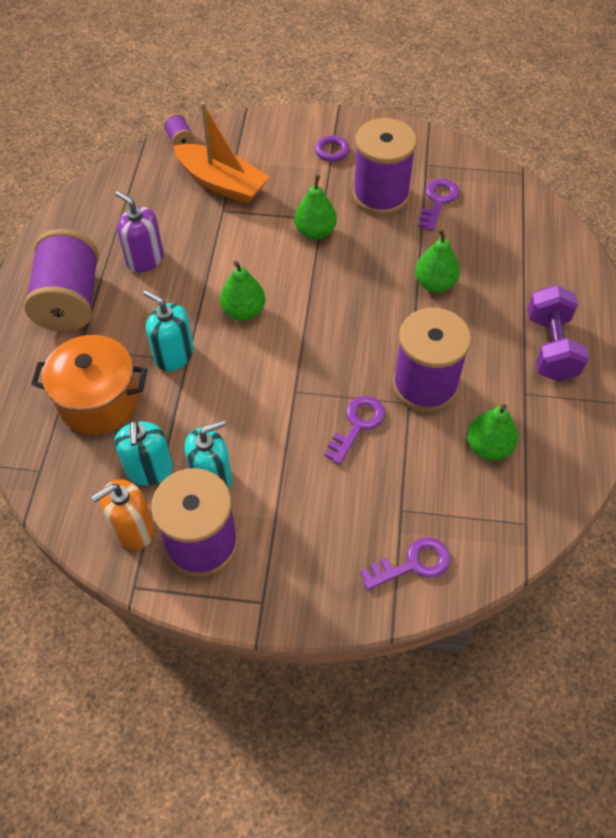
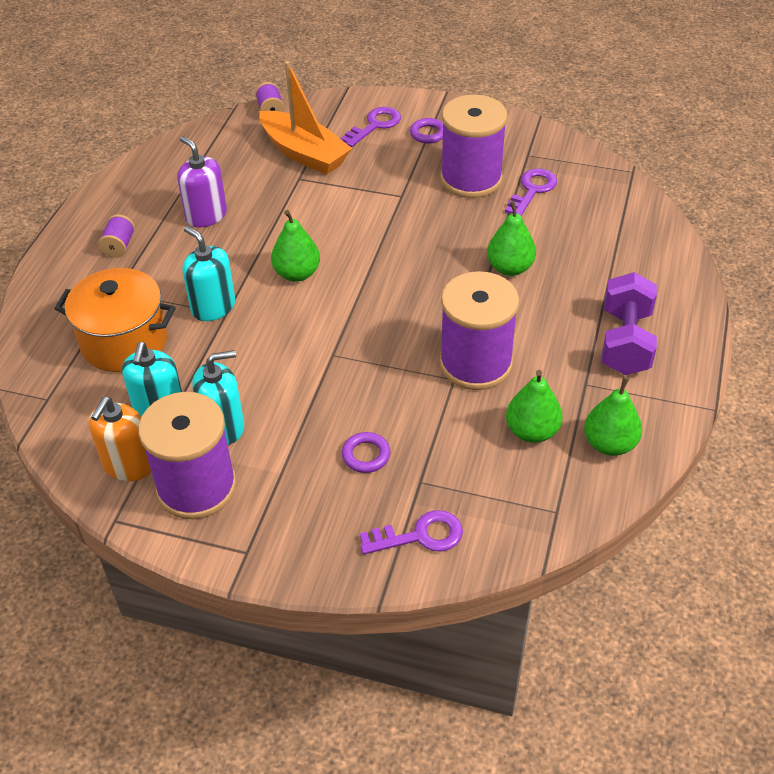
camera: 10 degrees right, 10 degrees down
(70, 300) = (119, 246): purple spool -> purple spool, size x0.42
(133, 529) = (128, 465): orange soap dispenser -> orange soap dispenser turned 45 degrees counterclockwise
(315, 232) = (392, 207): green pear -> green pear (609, 444)
(347, 490) = (366, 455): none -> purple ring
(357, 425) = (392, 394): purple key -> purple key (375, 125)

